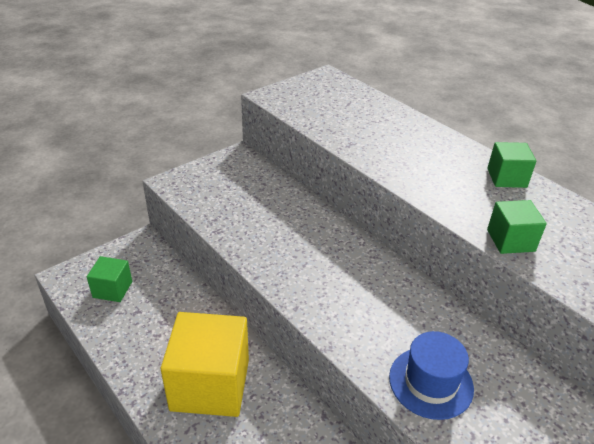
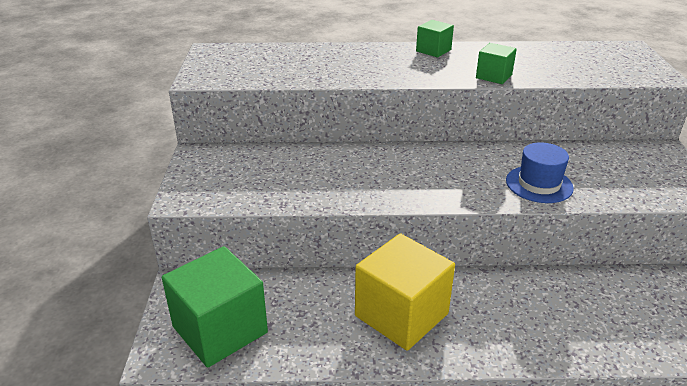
camera: 50 degrees left, 5 degrees down
(112, 289) = (220, 329): green cube -> green cube, size x1.97

